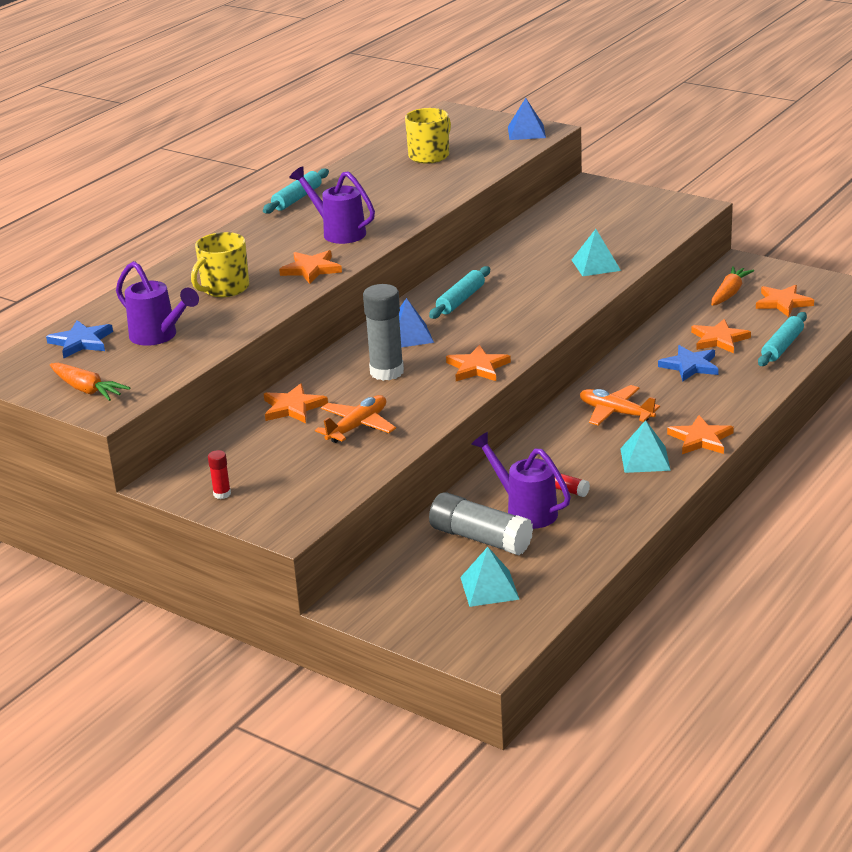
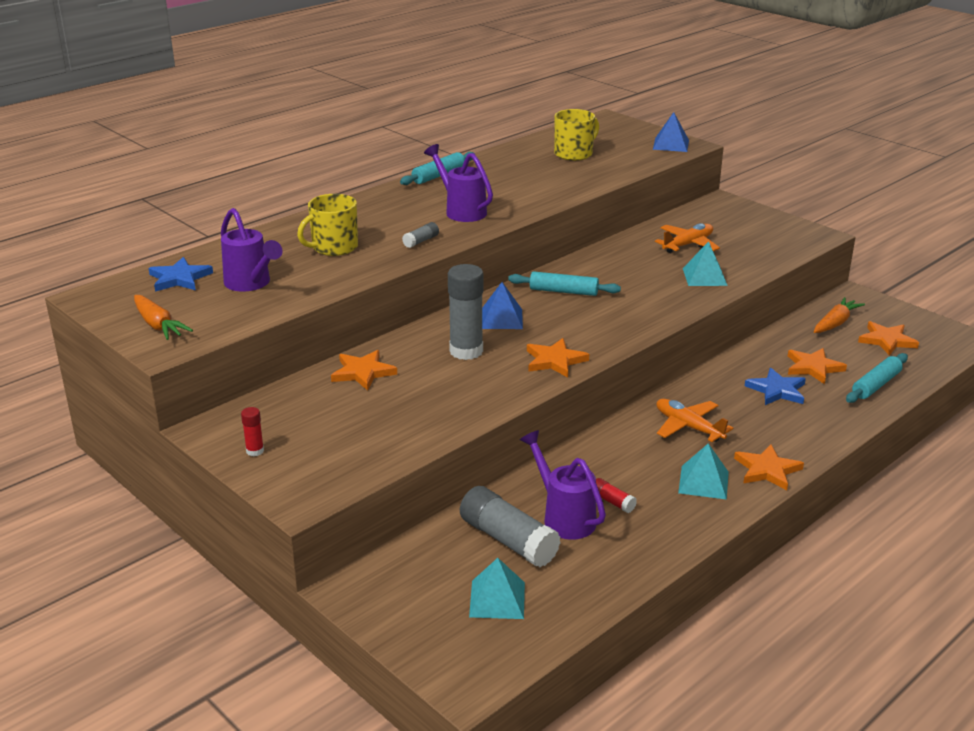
camera: 10 degrees right, 0 degrees up
(311, 269) = (421, 241): orange star -> grey glue stick
(357, 426) = (415, 402): orange plane -> orange plane (688, 244)
(460, 300) = (563, 291): turquoise rolling pin -> turquoise rolling pin turned 60 degrees clockwise

